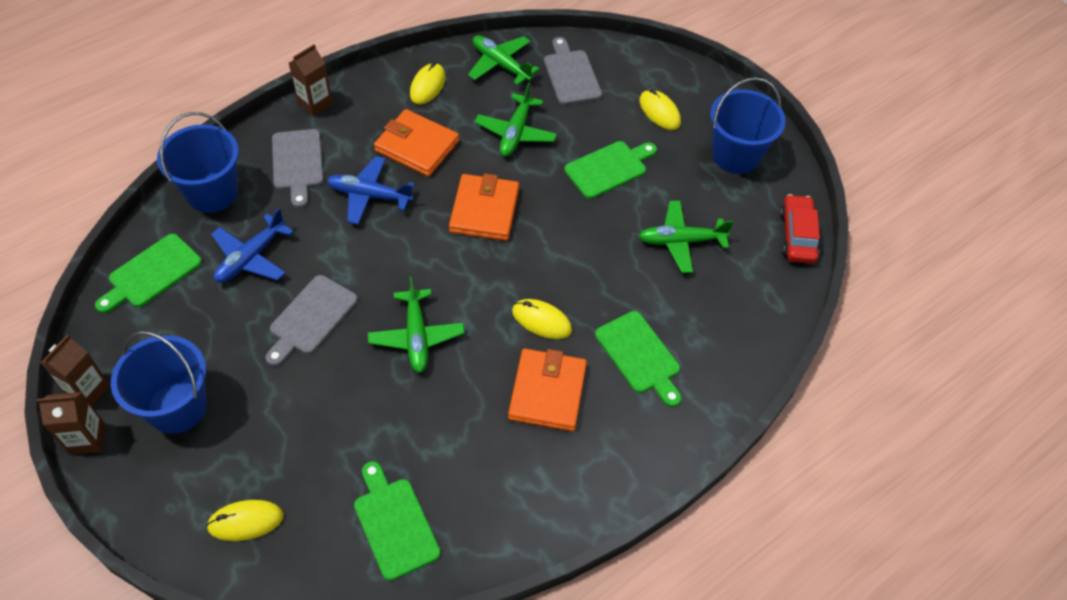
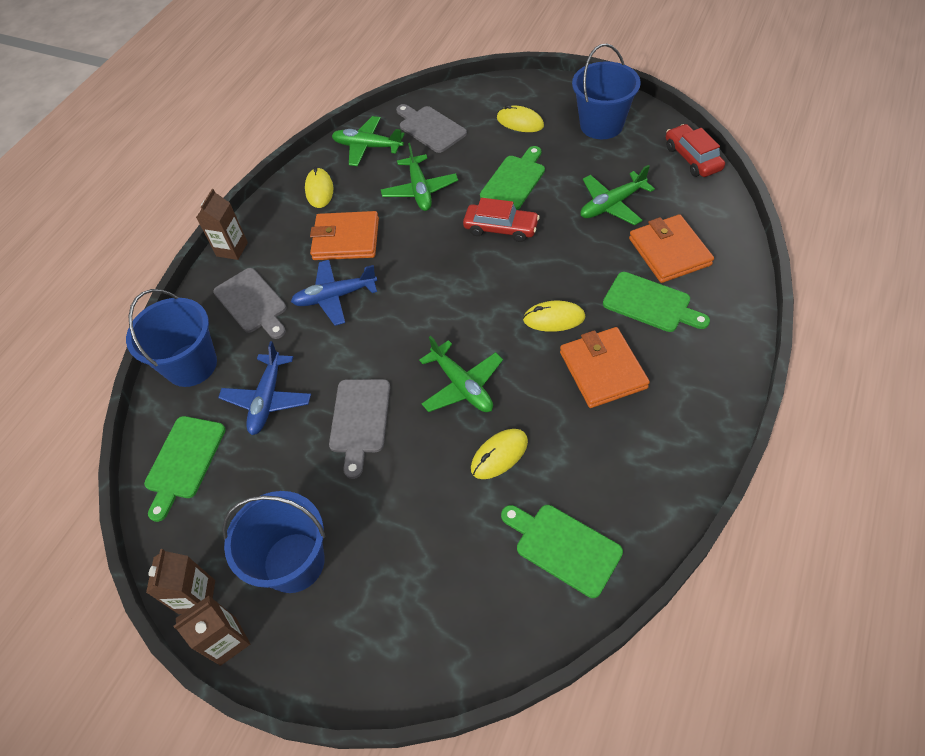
camera: 20 degrees left, 0 degrees up
(246, 521) = (433, 624): yellow mouse -> yellow mouse (499, 455)
(484, 210) = (441, 260): orange wallet -> orange wallet (669, 252)
(560, 209) = (501, 228): none -> red car

